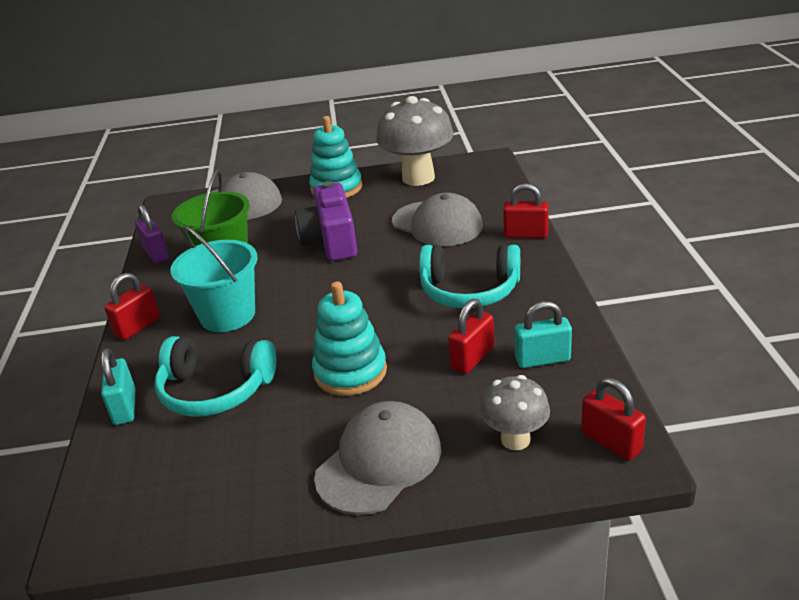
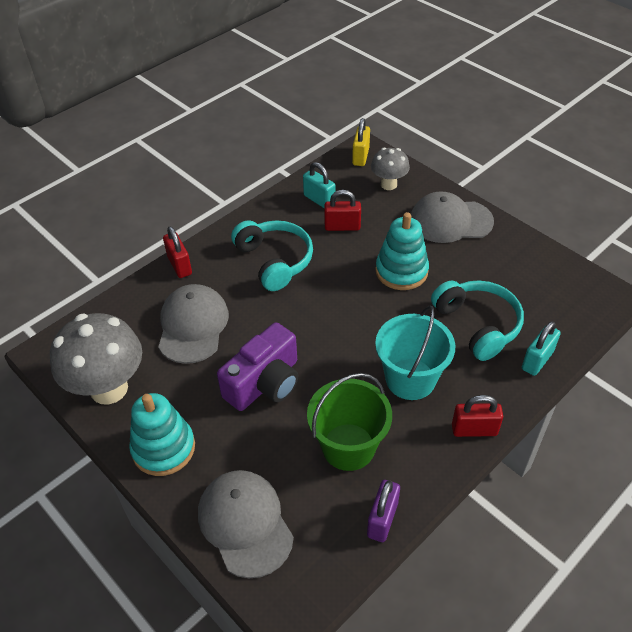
camera: 130 degrees left, 15 degrees up
(611, 442) = (360, 156): red padlock -> yellow padlock

